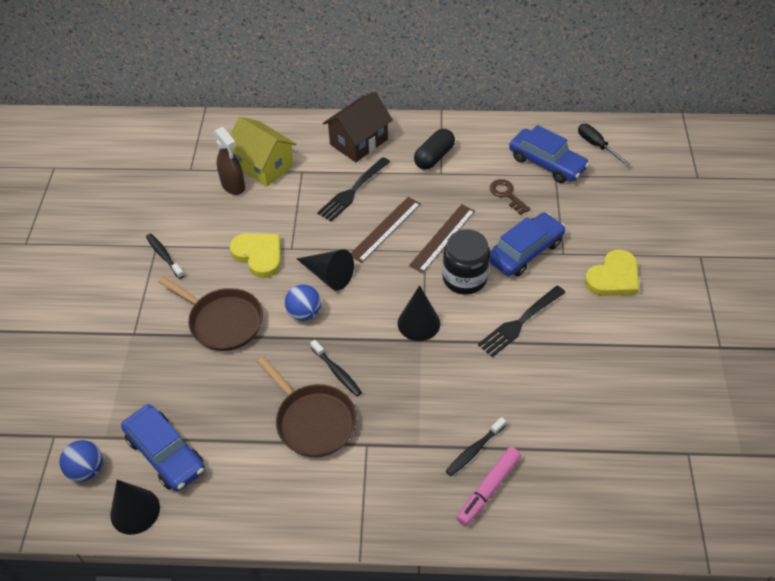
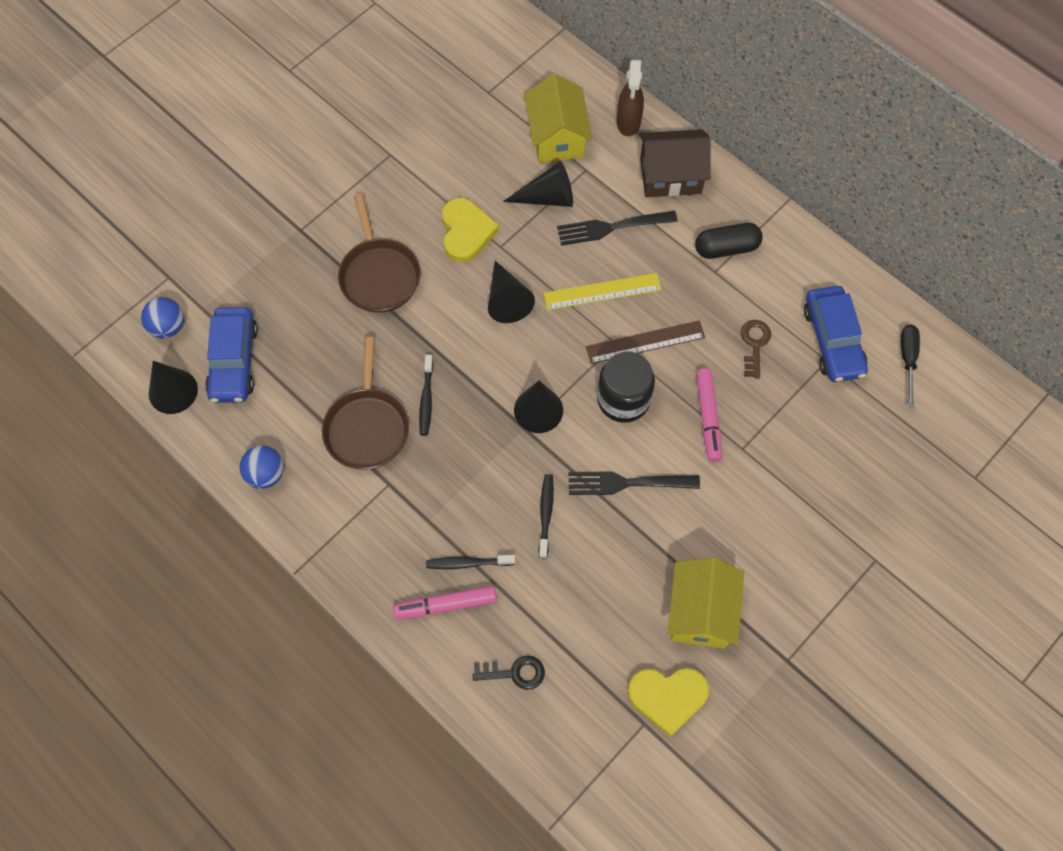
camera: 40 degrees right, 15 degrees up
(164, 256) = (388, 170): black toothbrush -> black toothbrush (546, 514)
(233, 186) = (510, 139): brown spray bottle -> brown spray bottle (628, 122)
(293, 201) = (547, 197): none -> black cone
(304, 313) = (452, 321): blue ball -> blue ball (266, 474)
(385, 229) = (602, 291): brown ruler -> yellow ruler
(525, 251) = (708, 418): blue car -> pink marker
(578, 493) = (514, 673): none -> black key
(613, 278) = (763, 511): yellow heart -> yellow heart (667, 697)
(644, 360) = (701, 612): none -> yellow house

